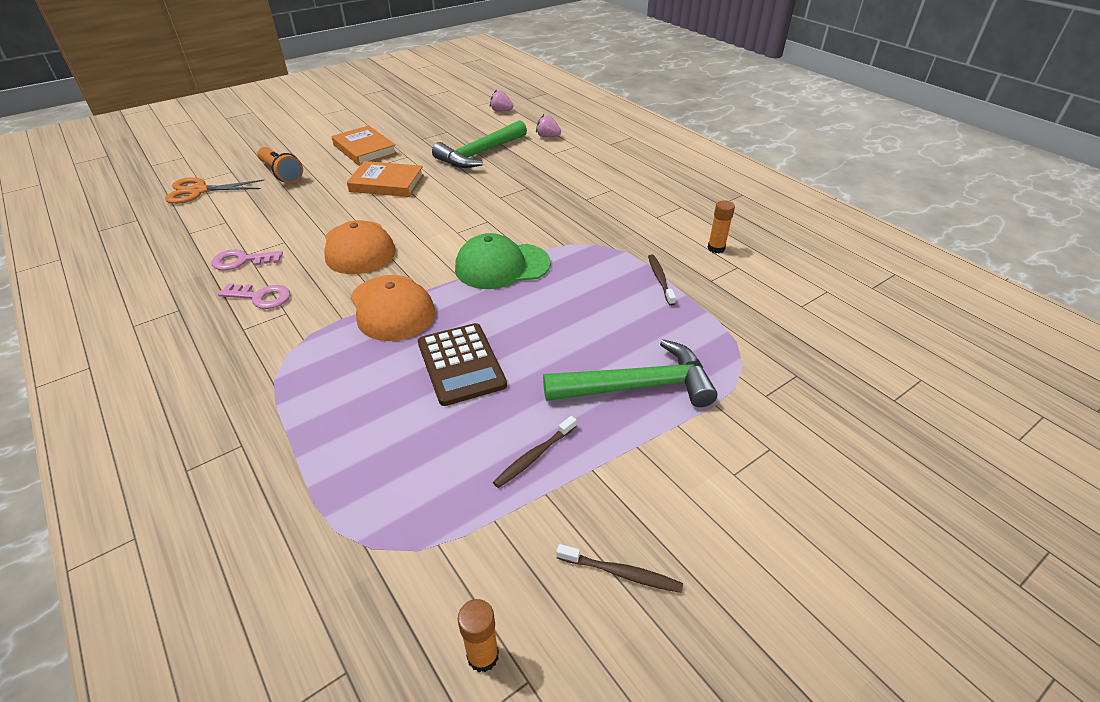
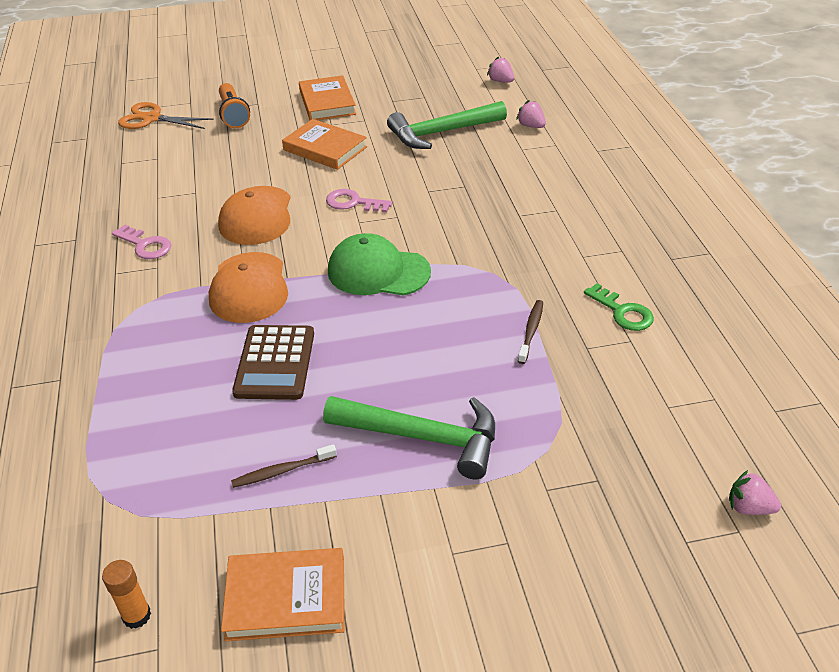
camera: 25 degrees right, 0 degrees up
(242, 261) = (149, 204): pink key -> pink key (353, 203)
(621, 573) = (286, 598): brown toothbrush -> orange book
(716, 248) = (622, 312): orange glue stick -> green key
(913, 360) = (748, 507): none -> pink strawberry

